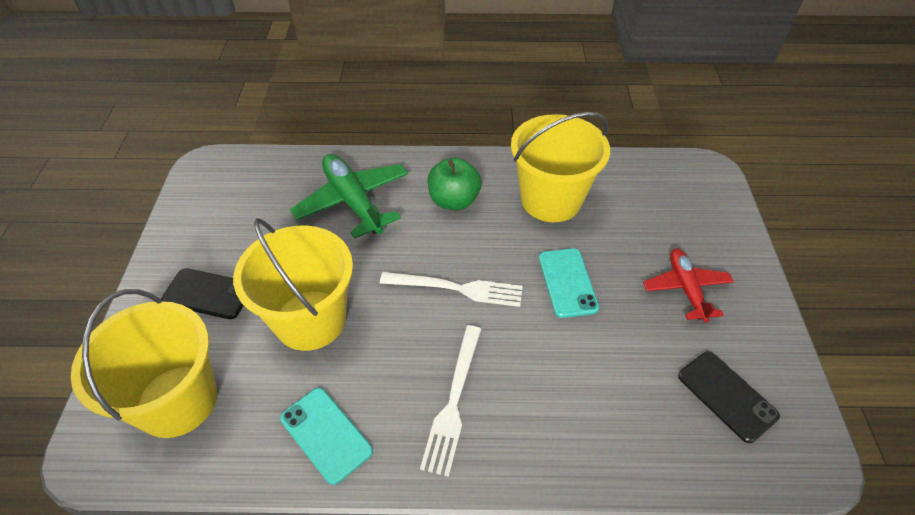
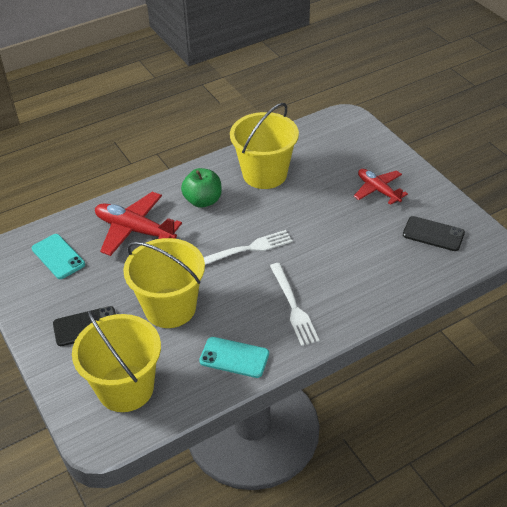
camera: 30 degrees left, 5 degrees down
(353, 201) = (135, 230): green plane -> red plane
(567, 282) = (310, 216): turquoise phone -> turquoise phone (58, 256)

